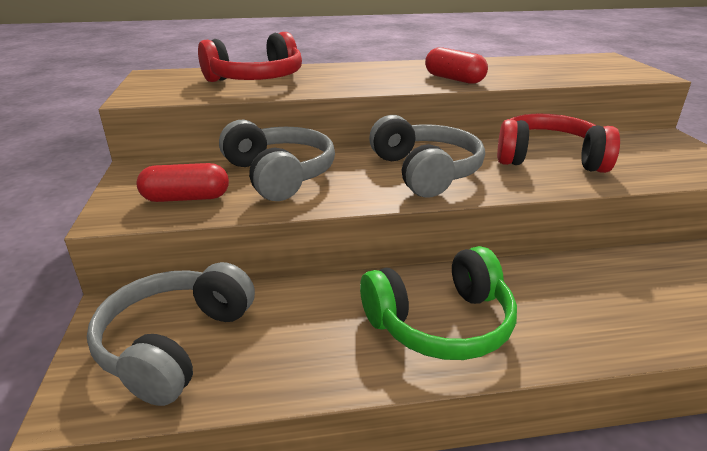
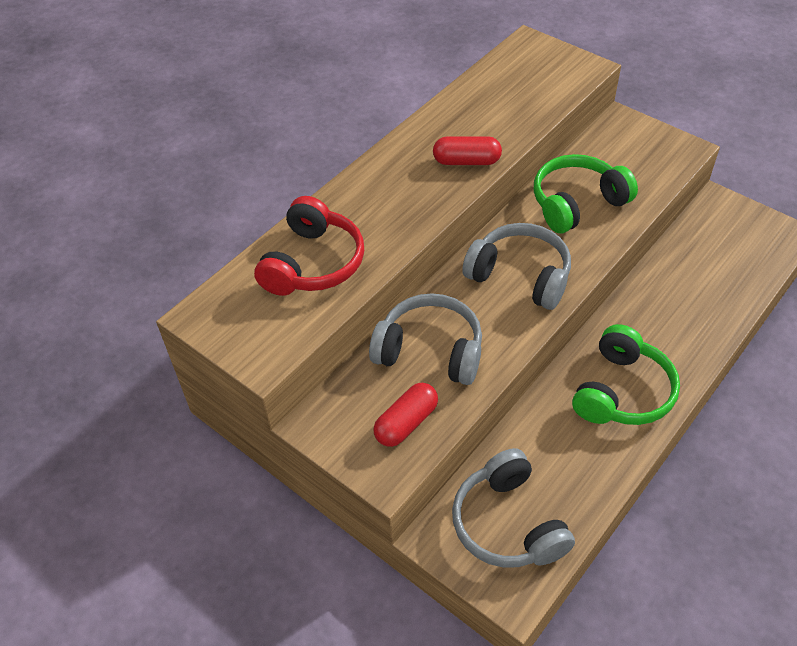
camera: 40 degrees left, 20 degrees up
(548, 158) = (577, 203): red headphones -> green headphones

